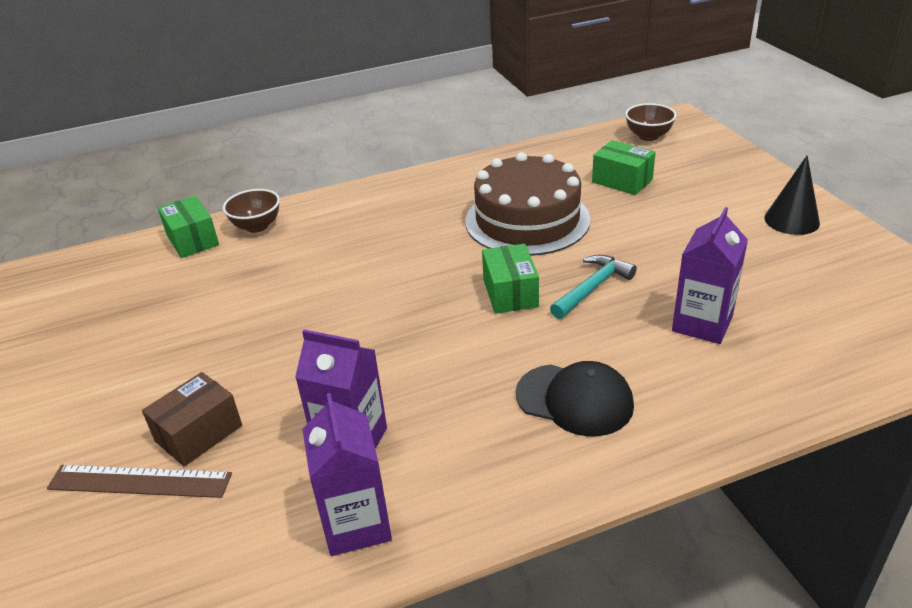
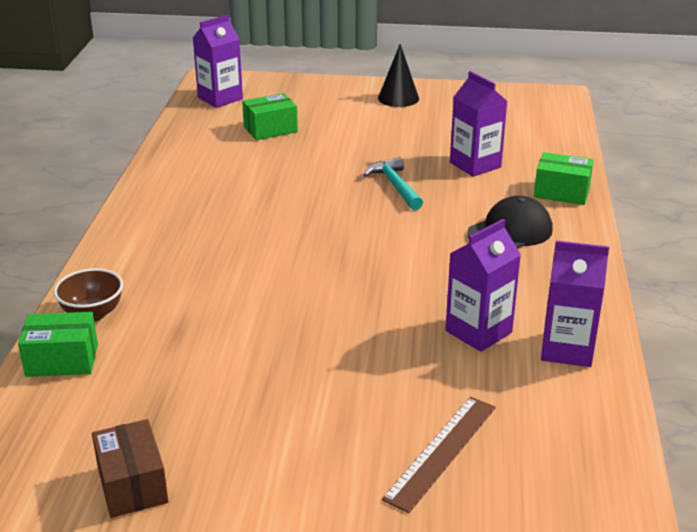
camera: 65 degrees left, 5 degrees down
(198, 433) = (404, 408): brown box -> brown box (132, 485)
(510, 293) = (365, 217): green box -> green box (561, 192)
(527, 220) = (274, 181): brown cake -> none
(648, 136) = (220, 98): brown bowl -> purple carton

